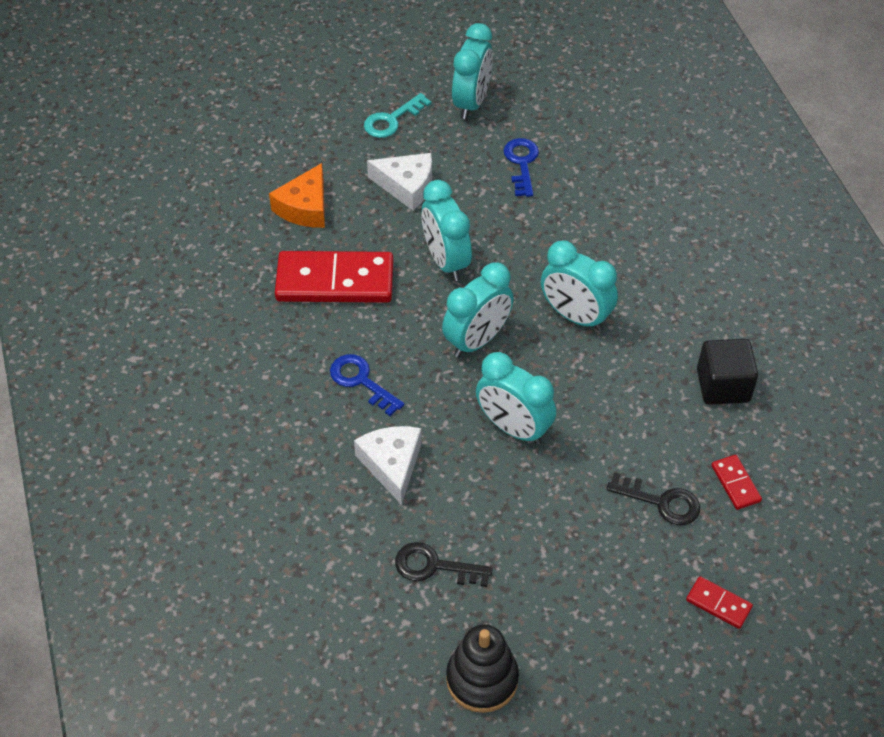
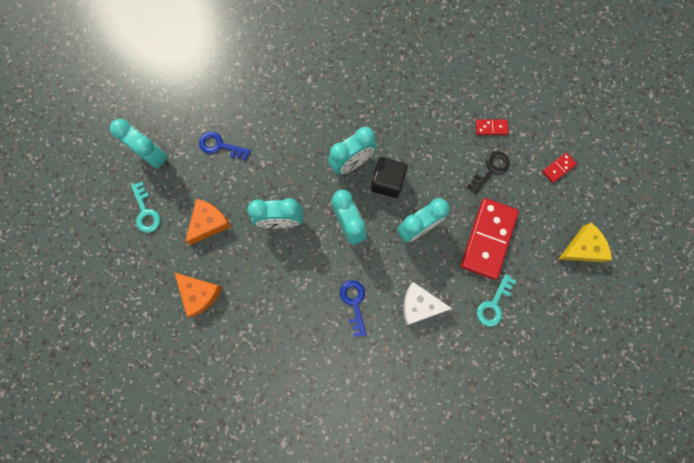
camera: 70 degrees left, 25 degrees up
(335, 281) = (270, 294): red domino -> red domino (488, 239)
(361, 381) = (354, 303): blue key -> blue key turned 105 degrees clockwise
(406, 186) = (209, 223): white cheese -> orange cheese
(434, 566) = (493, 304): black key -> turquoise key
(482, 679) = (568, 303): black stacking toy -> none
(591, 679) = (583, 248): none -> yellow cheese
(723, 385) = (428, 106): black cube -> black cube (387, 182)

